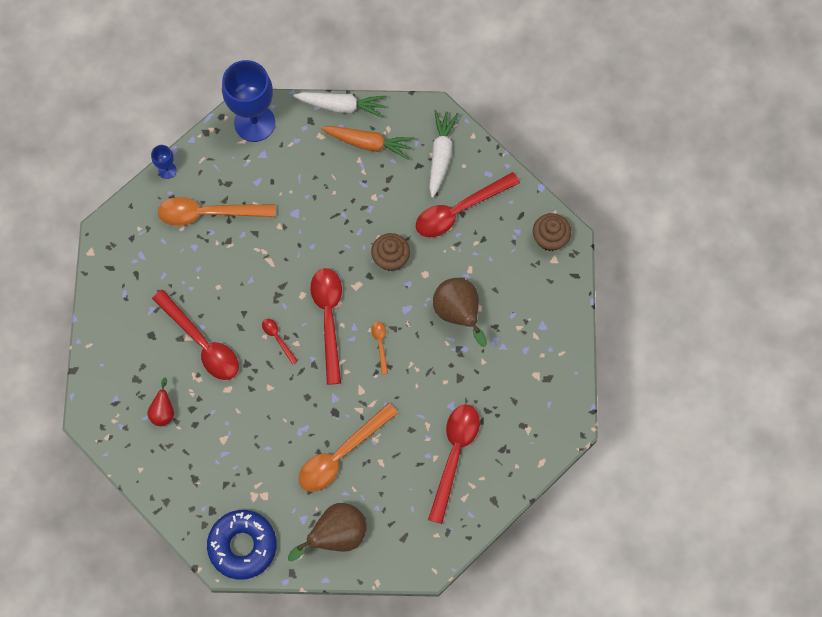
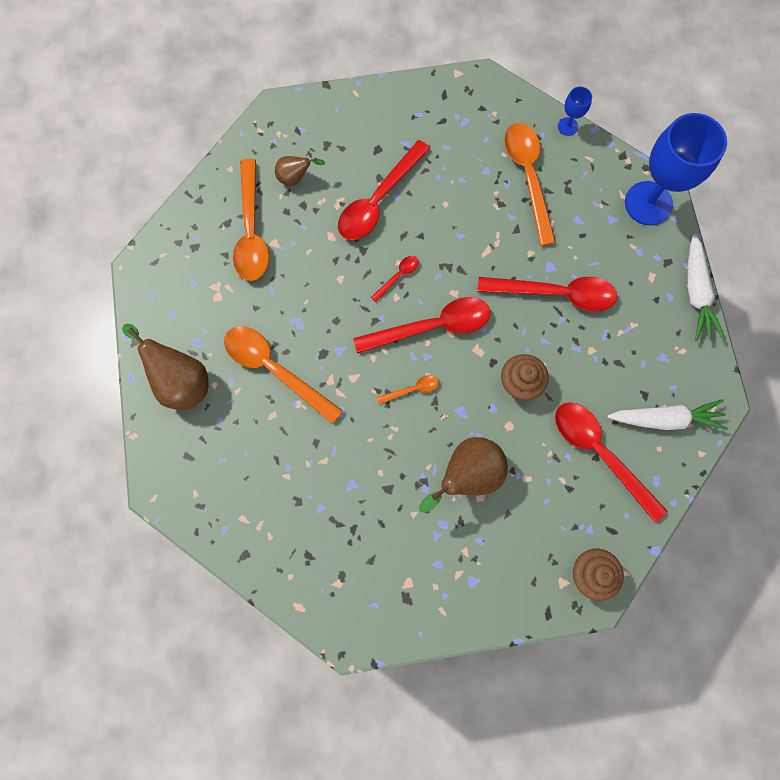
camera: 80 degrees right, 5 degrees up
(163, 411) = (295, 178): red pear -> brown pear
(207, 457) = (251, 231): none -> orange spoon
(242, 546) = (159, 285): blue donut -> none
(369, 144) = (657, 332): orange carrot -> none
(454, 455) = (292, 498): red spoon -> red spoon (555, 293)

